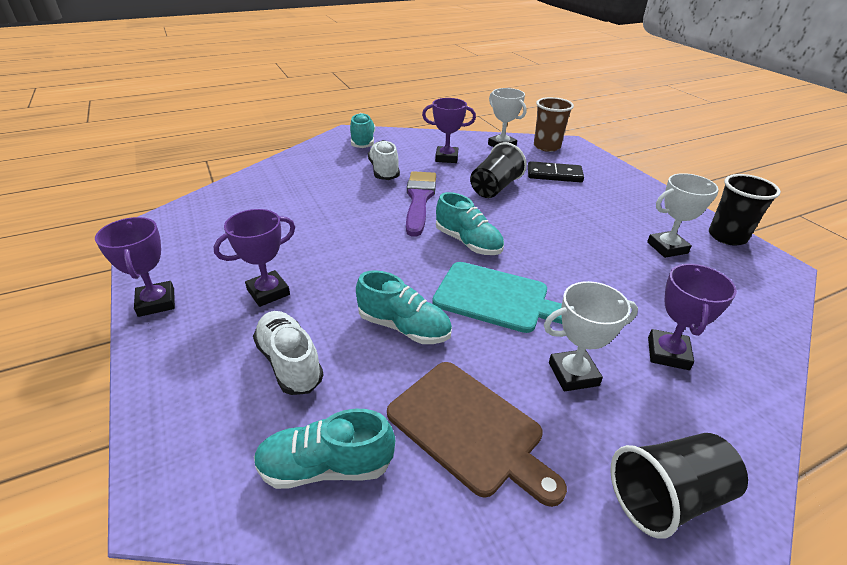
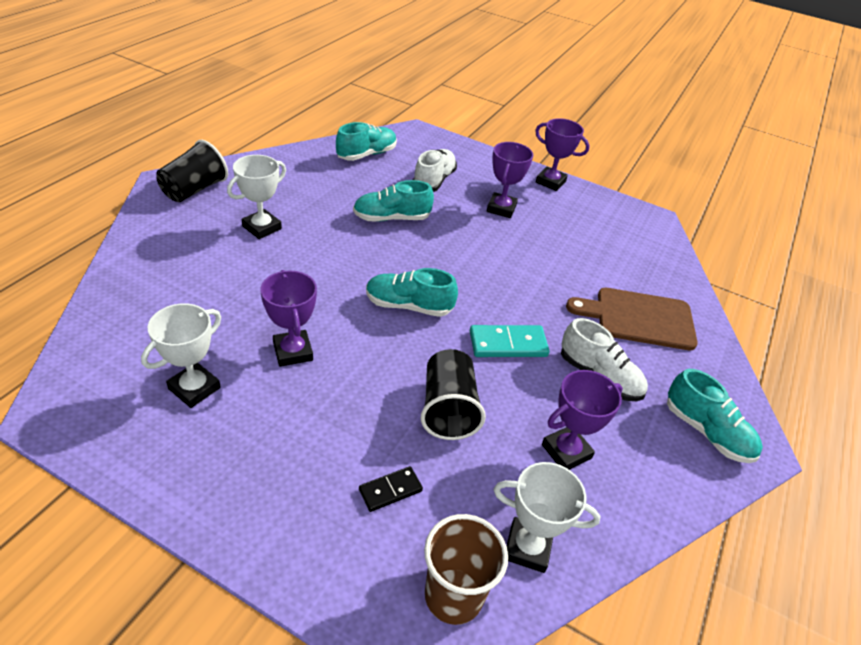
camera: 140 degrees right, 5 degrees up
(290, 362) = (434, 181): white shoe -> white shoe turned 90 degrees counterclockwise
(419, 200) = (508, 344): purple brush -> turquoise domino
(469, 428) = (310, 184): brown cutting board -> brown cutting board (639, 318)
(496, 298) = (344, 260): turquoise cutting board -> none
(554, 174) = (390, 490): black domino -> black domino, size x0.62
(667, 353) = (194, 263): purple trophy -> purple trophy (293, 352)
(727, 236) = (108, 448): black cup -> none

